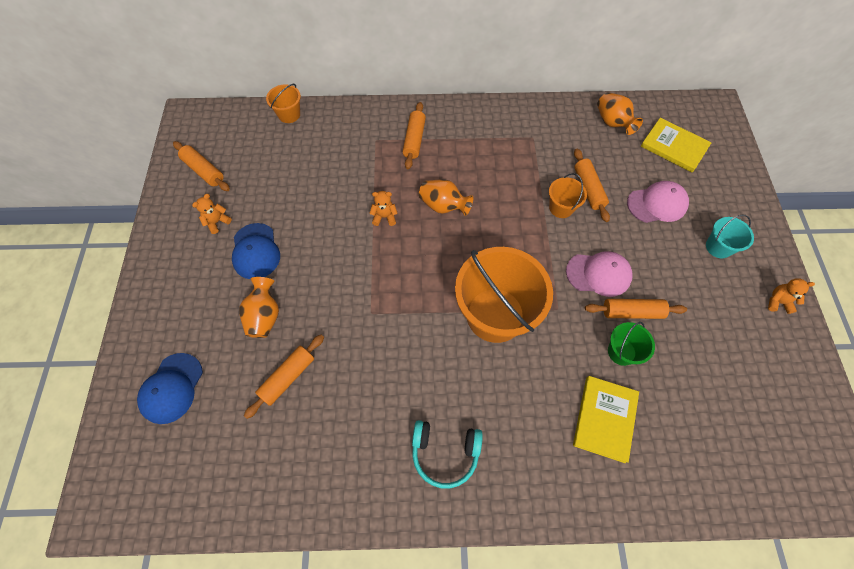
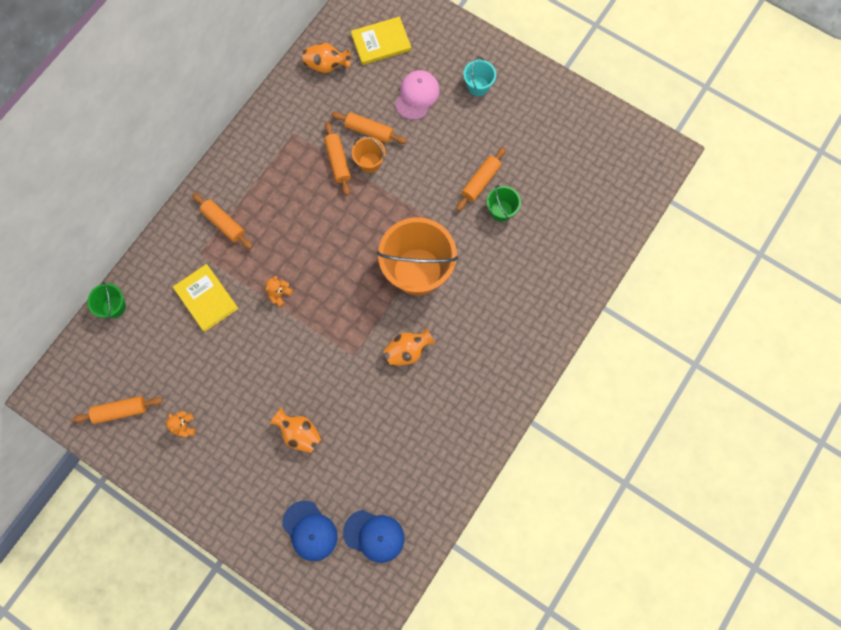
camera: 55 degrees left, 10 degrees up
(255, 251) = (236, 410): blue cap -> blue cap (374, 535)
(287, 377) = (360, 443): orange rolling pin -> orange rolling pin (337, 161)
(289, 114) = (114, 307): orange bucket -> green bucket
(443, 206) = (303, 244): orange vase -> orange vase (408, 351)
(445, 453) = (486, 370): turquoise headphones -> none
(598, 274) = (439, 180): pink cap -> none
(605, 419) = (534, 256): yellow book -> yellow book (206, 298)
(778, 302) = (540, 86): orange teddy bear -> none

